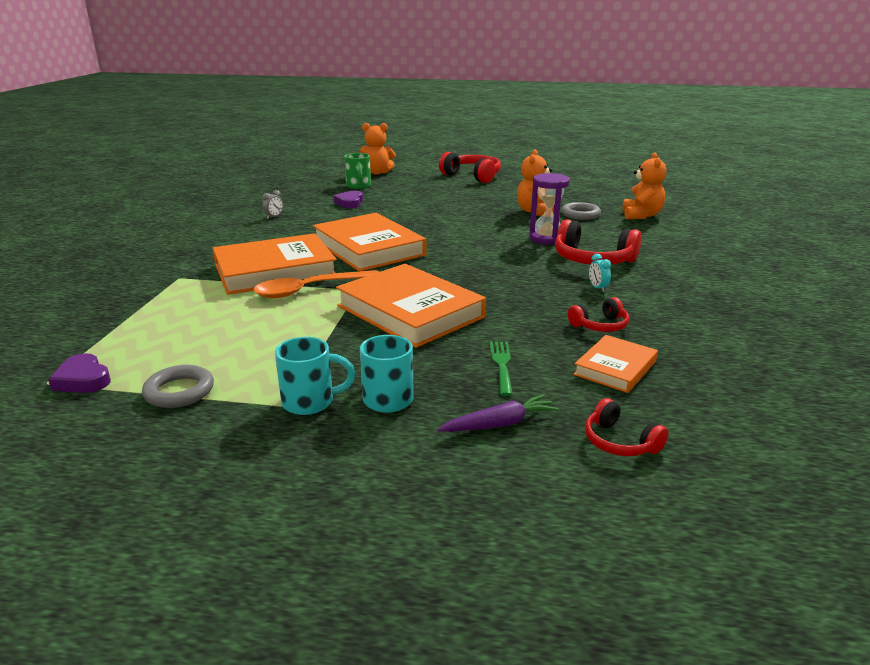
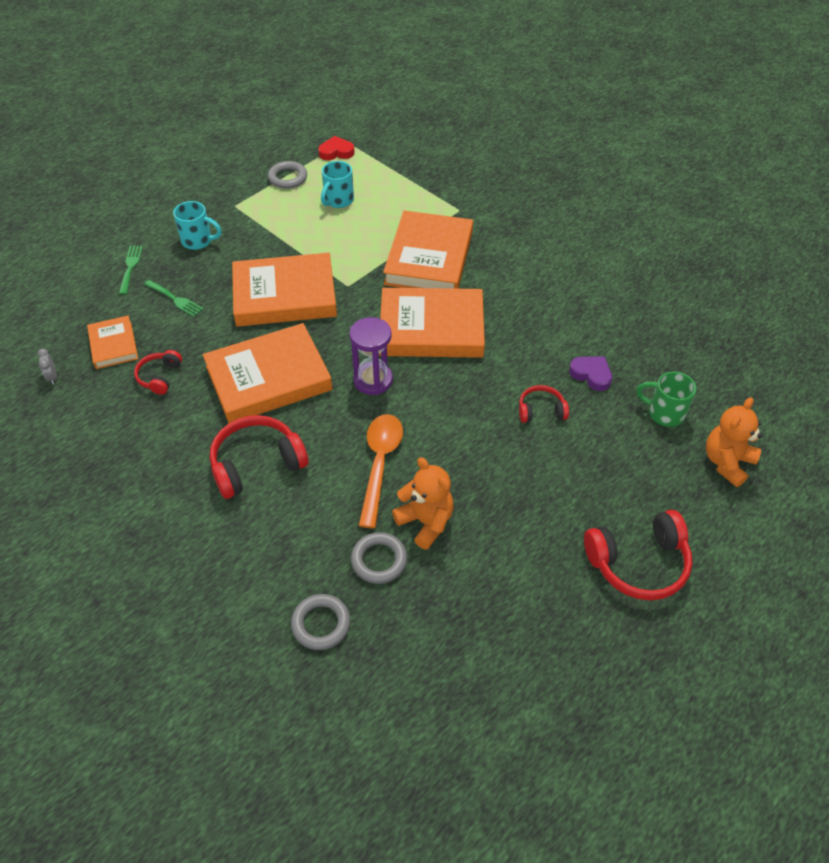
camera: 125 degrees right, 25 degrees up
(83, 379) = (336, 152): purple heart -> red heart
(274, 217) = (580, 301): grey clock -> grey clock (52, 377)
(310, 290) = (372, 263): orange spoon -> orange spoon (380, 464)
(310, 402) = (227, 215): turquoise mug -> turquoise mug (338, 200)
(499, 424) = (130, 267): purple carrot -> green fork
(516, 283) = (268, 378): none -> orange book
(546, 239) = (337, 469): purple hourglass -> purple hourglass (373, 380)
(597, 288) = (207, 421): turquoise clock -> none
(619, 442) = (67, 298): red headphones -> red headphones (541, 410)
(641, 215) = (321, 624): orange teddy bear -> grey ring

